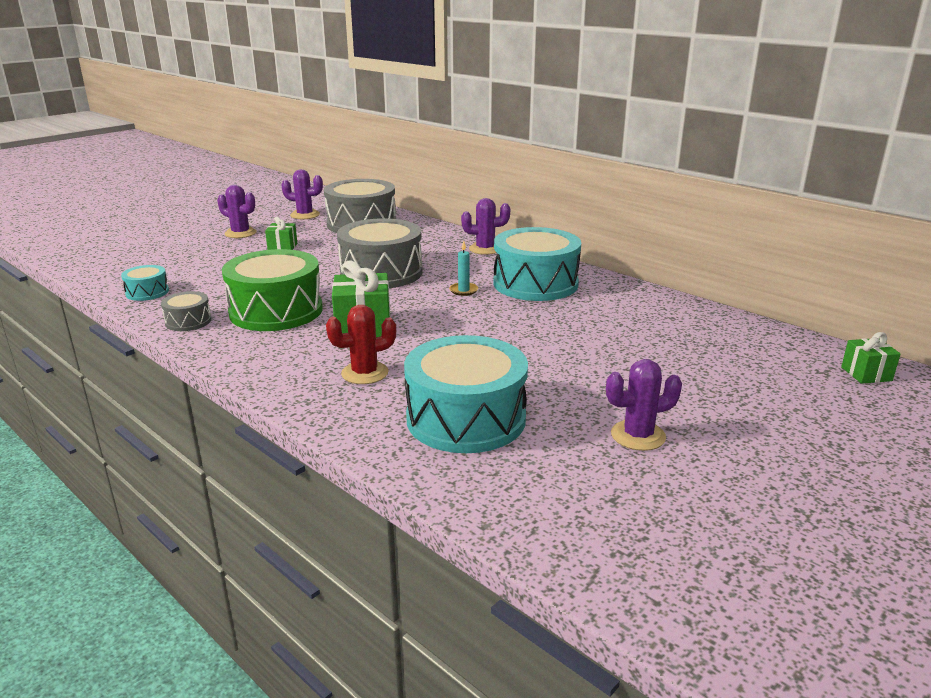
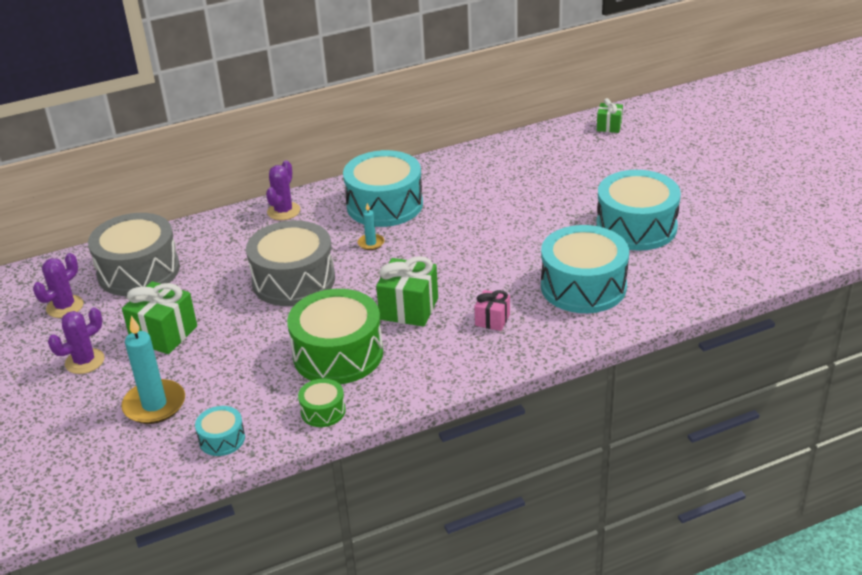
camera: 65 degrees left, 10 degrees up
(188, 321) = (323, 411): grey drum -> green drum
(190, 262) = (154, 405): none -> turquoise candle
(282, 247) = (164, 334): green gift -> green gift, size x1.73
(365, 373) = (492, 320): red cactus -> pink gift
(638, 436) = (636, 227): purple cactus -> turquoise drum

